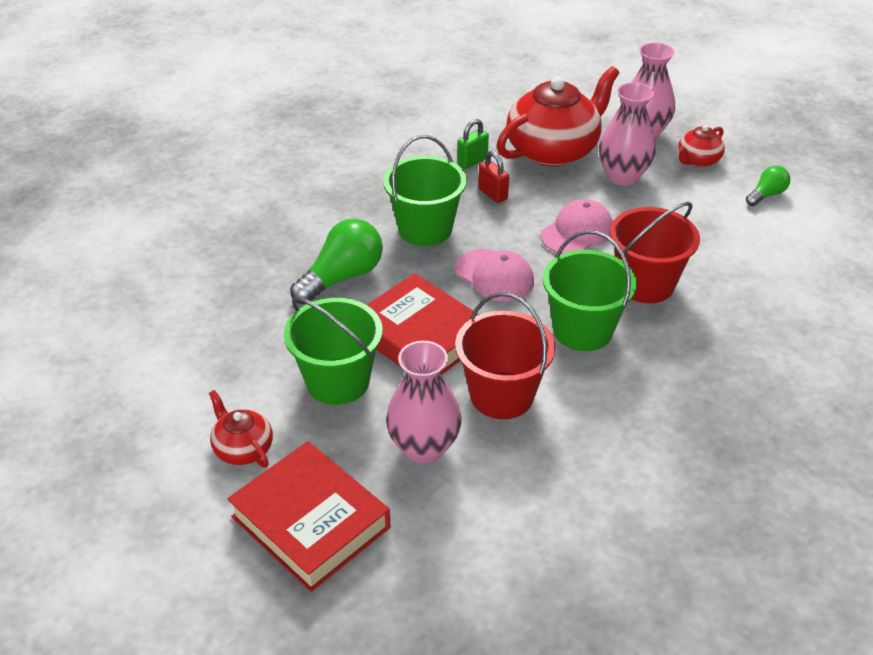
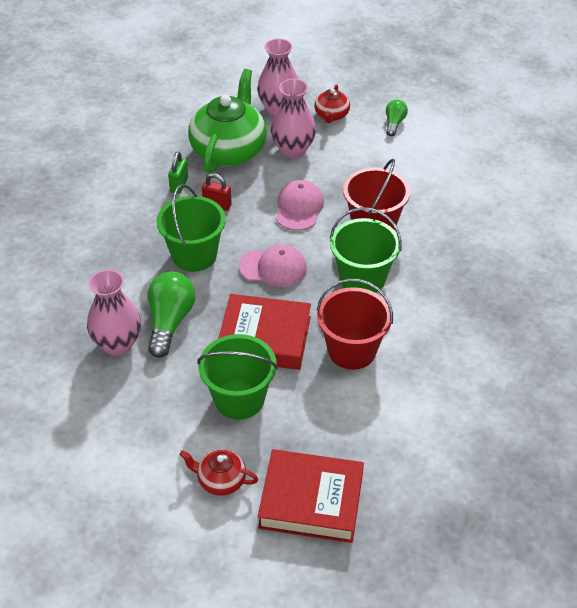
camera: 35 degrees left, 5 degrees up
(424, 447) = (335, 412): pink vase -> pink vase (118, 344)
(553, 150) = (229, 150): red teapot -> green teapot

